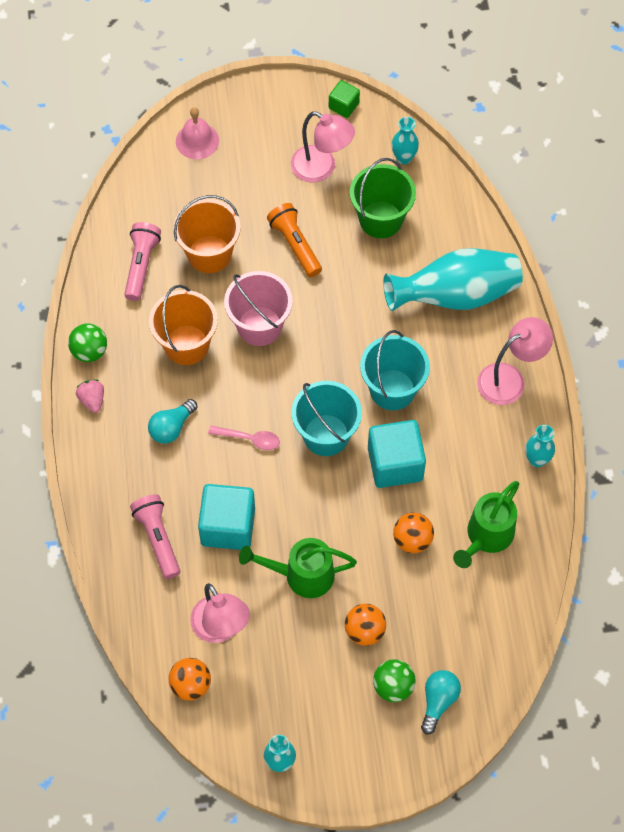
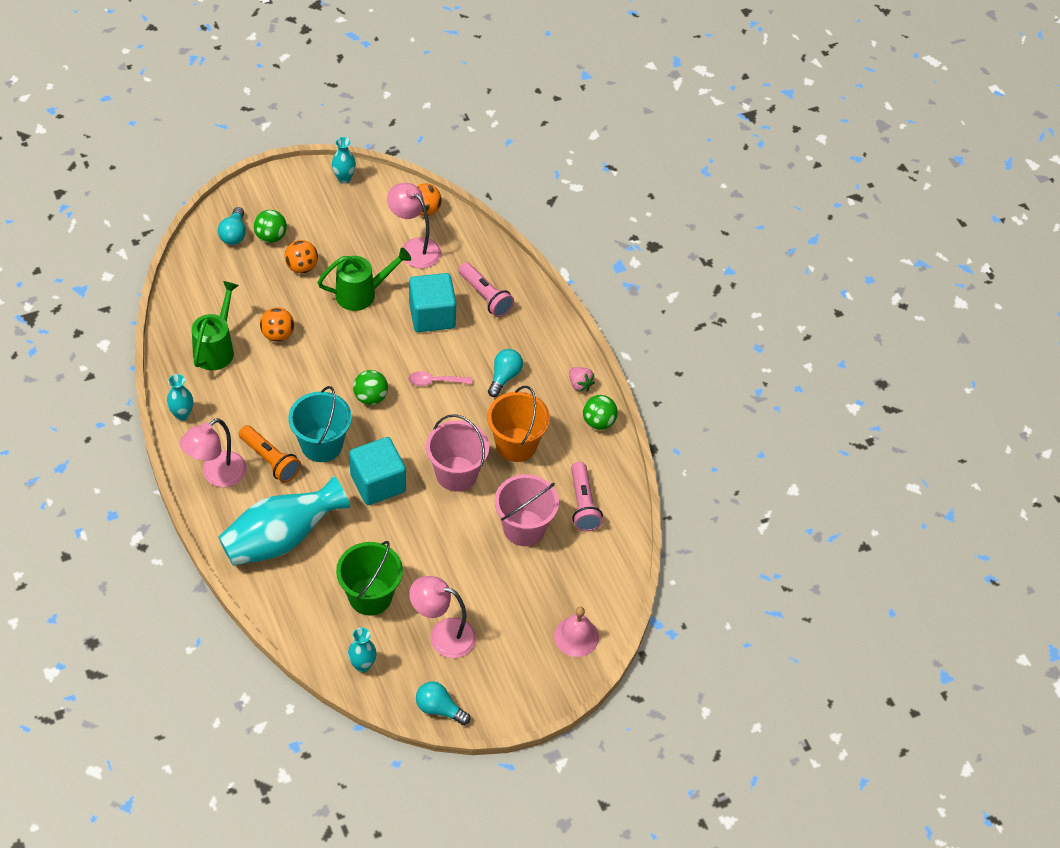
camera: 160 degrees right, 10 degrees down
(209, 254) = (524, 528): orange bucket -> pink bucket
(295, 245) = (446, 553): orange flashlight -> orange flashlight (270, 460)
(326, 435) = (370, 397): turquoise bucket -> green ball
(343, 106) = (439, 709): green cube -> turquoise light bulb
(395, 464) = (305, 387): turquoise cube -> turquoise cube (378, 483)

